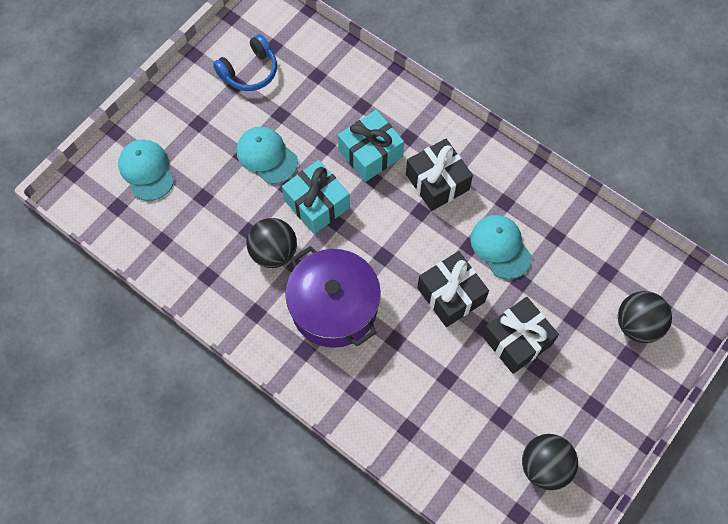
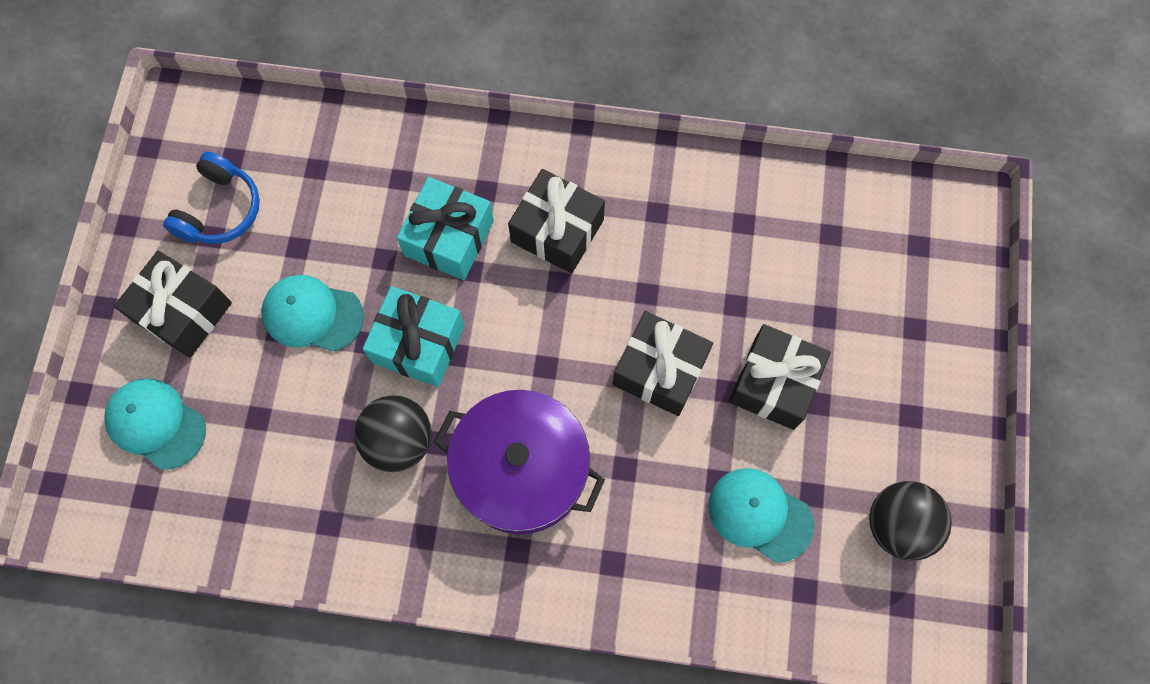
camera: 30 degrees left, 5 degrees up
(196, 117) = (183, 312): none -> black gift
(500, 247) = (685, 274): turquoise cap -> turquoise cap (760, 514)
(637, 325) = (903, 283): black ball -> none

